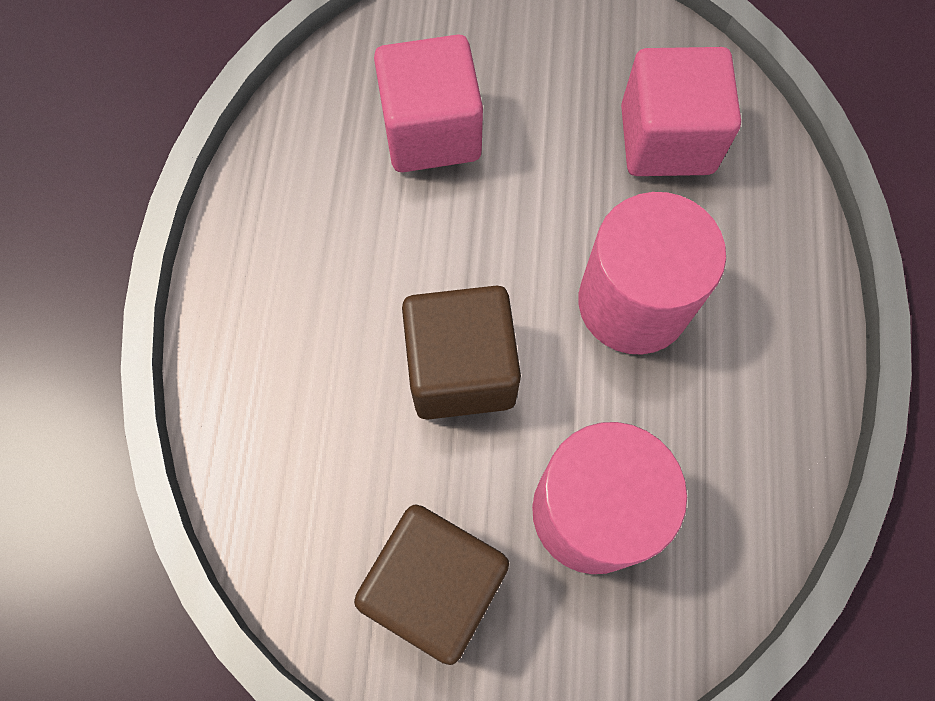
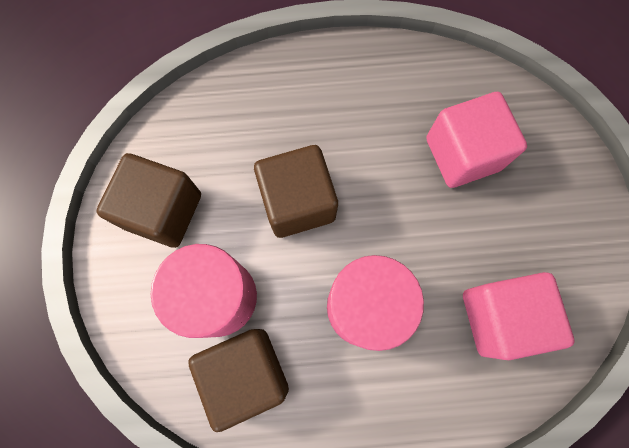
camera: 80 degrees right, 5 degrees up
(710, 484) = (246, 373): none -> brown cube

